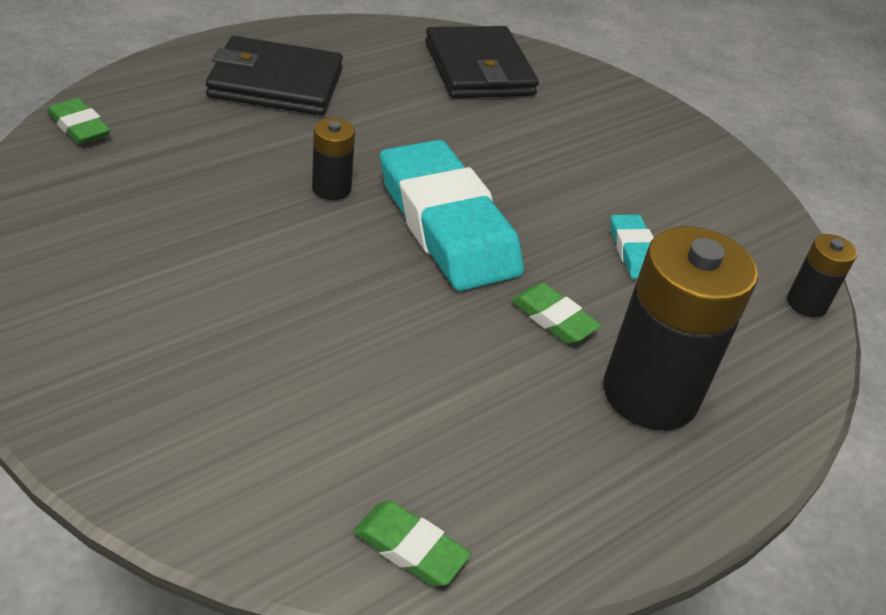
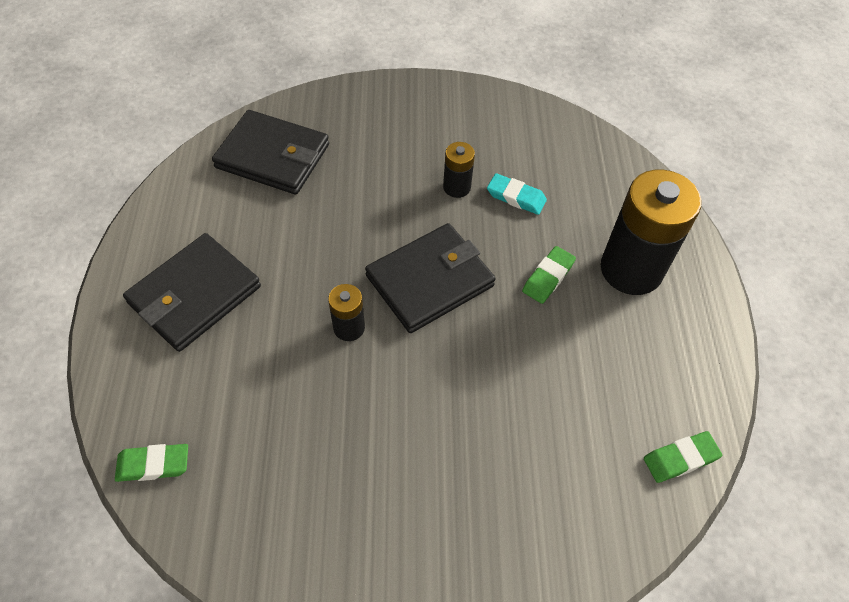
camera: 50 degrees left, 15 degrees up
(447, 224) = (430, 280): turquoise eraser -> black wallet
(553, 318) = (548, 277): green eraser -> green eraser turned 45 degrees counterclockwise
(806, 303) = (605, 146): black battery -> black battery (457, 187)

